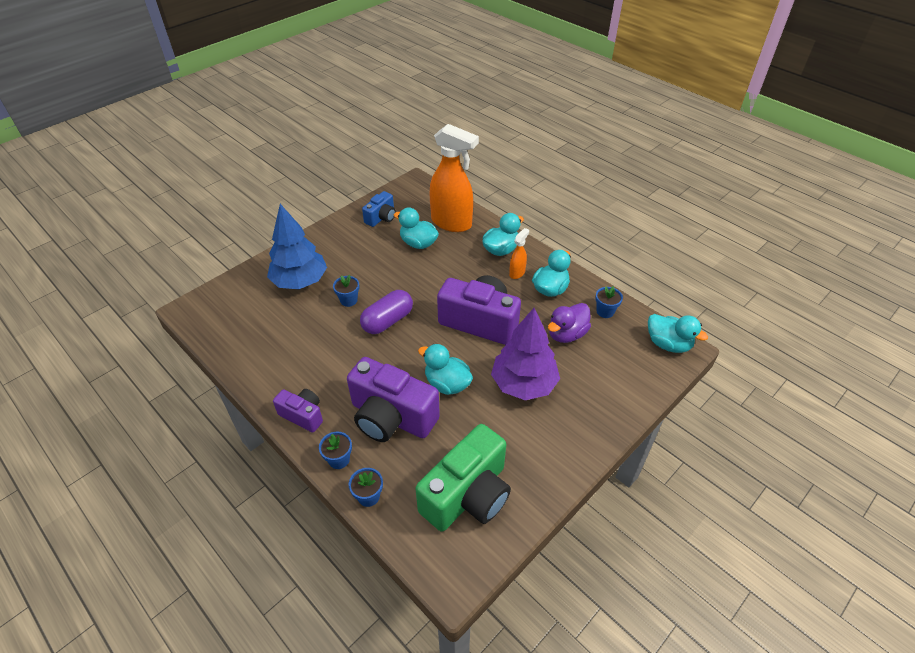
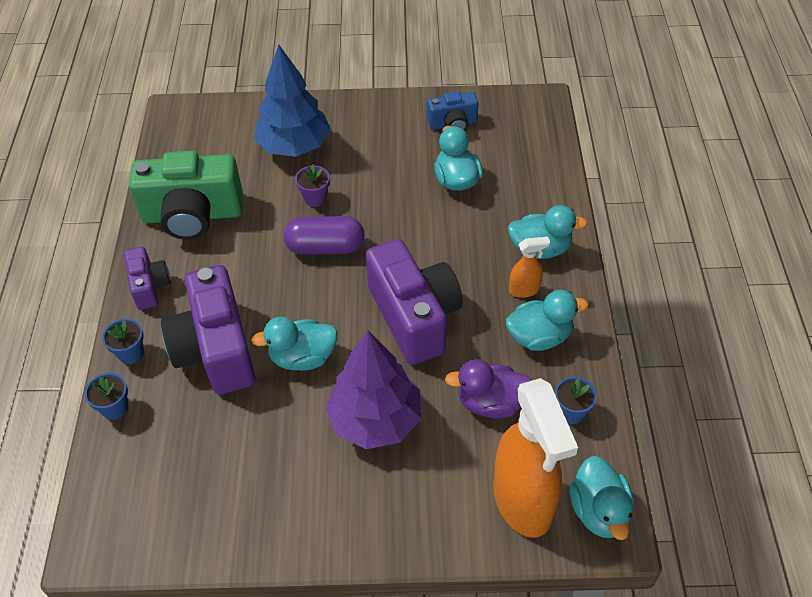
camera: 45 degrees right, 5 degrees up
(348, 300) = (315, 198): blue flower pot -> purple flower pot
(447, 384) = (303, 357): turquoise duck -> turquoise duck turned 90 degrees counterclockwise
(452, 223) = (522, 179): orange spray bottle -> orange spray bottle (523, 502)
(468, 495) = (191, 482): green camera -> green camera (193, 215)

